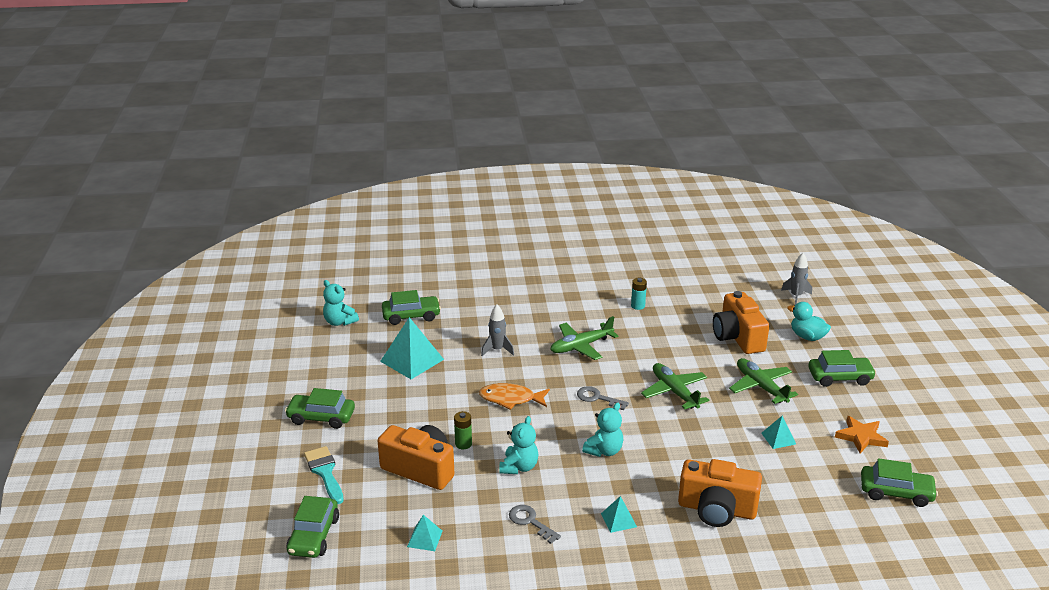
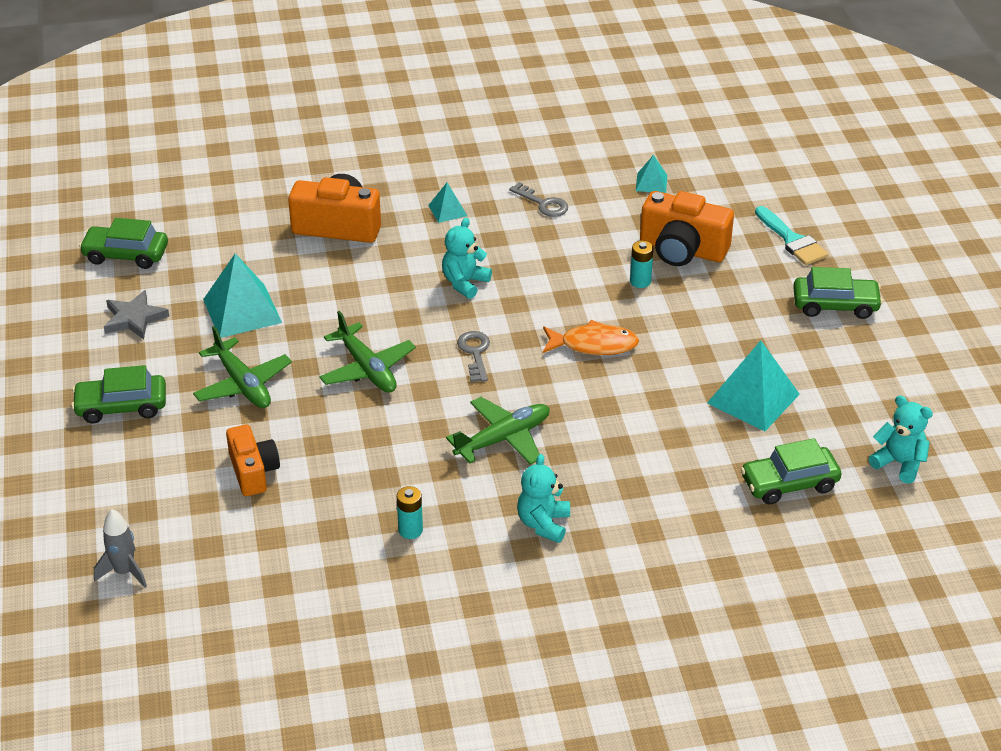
camera: 175 degrees right, 10 degrees up
(314, 536) = (768, 179): green car -> none
(463, 444) = (640, 281): green battery -> turquoise battery
(497, 350) = (631, 424): grey rocket -> none
(519, 467) = (566, 258): turquoise teddy bear -> turquoise teddy bear (543, 524)
(597, 398) = (475, 353): grey key -> grey key turned 120 degrees counterclockwise
(738, 337) = (253, 472): orange camera -> orange camera, size x0.66
(778, 438) = (242, 310): turquoise pyramid -> turquoise pyramid, size x1.94
(807, 337) = (140, 480): turquoise duck -> none
(861, 437) = (134, 318): orange star -> grey star

